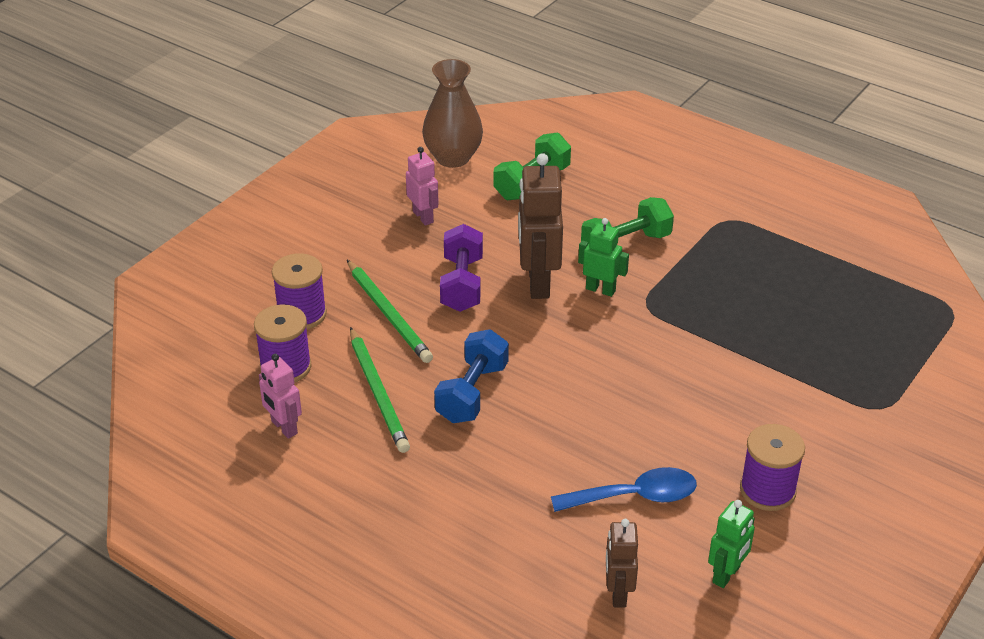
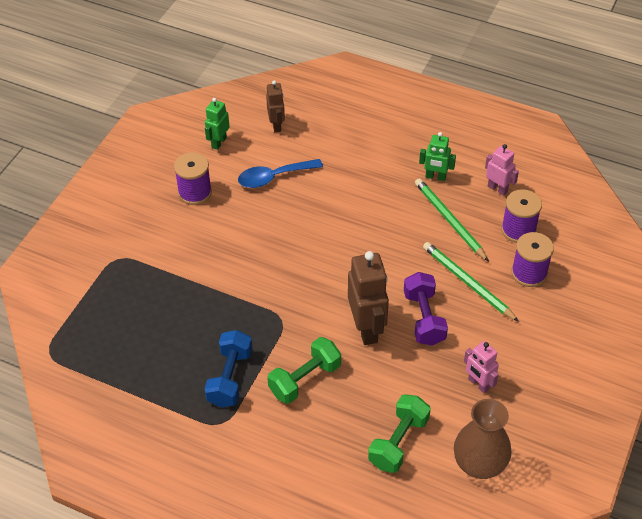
camera: 170 degrees right, 10 degrees up
(472, 393) = (389, 229): blue dumbbell -> blue dumbbell (230, 378)
(600, 289) = (318, 329): green robot -> green robot (435, 177)

